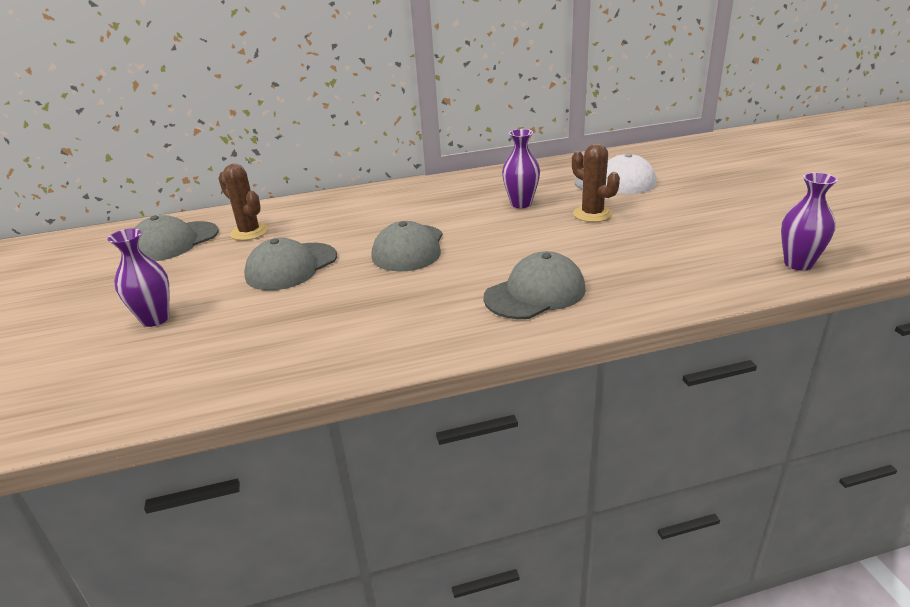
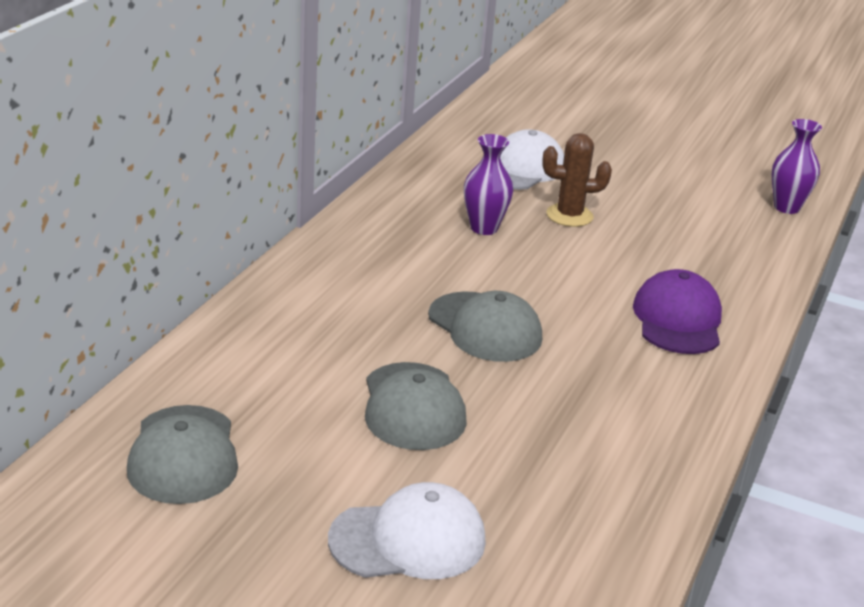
camera: 55 degrees left, 0 degrees up
(155, 319) = (408, 540): purple vase -> white cap
(249, 232) = (257, 394): brown cactus -> none
(535, 293) = (677, 320): grey cap -> purple cap

